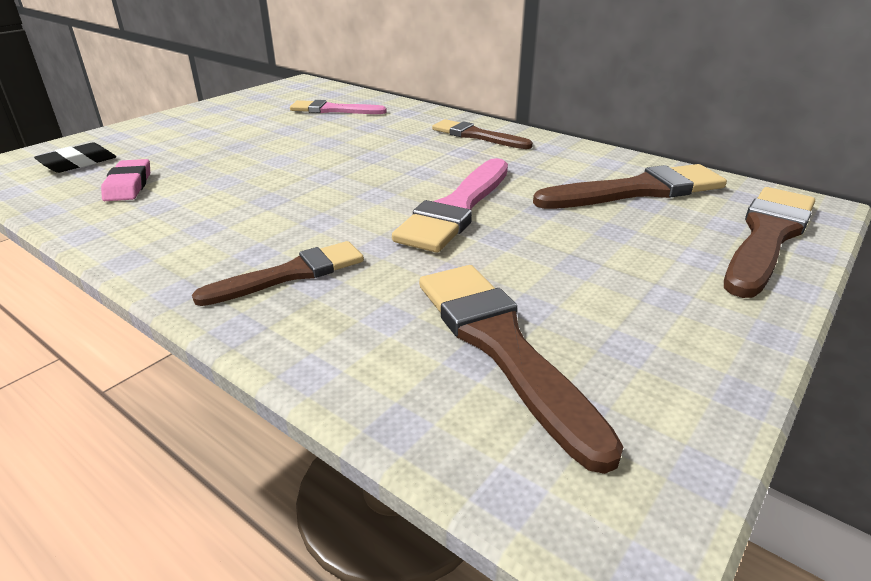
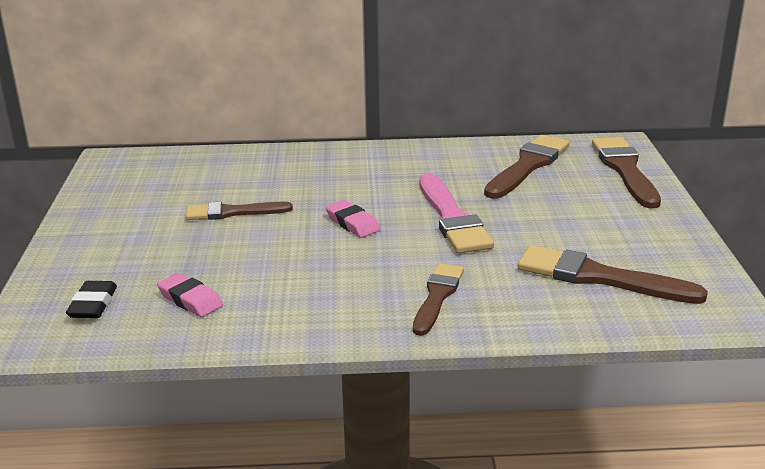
camera: 40 degrees left, 5 degrees down
(333, 110) = (206, 176): pink brush -> none
(361, 178) = (352, 223): none -> pink eraser
(477, 136) = (366, 160): brown brush -> brown brush (233, 212)

